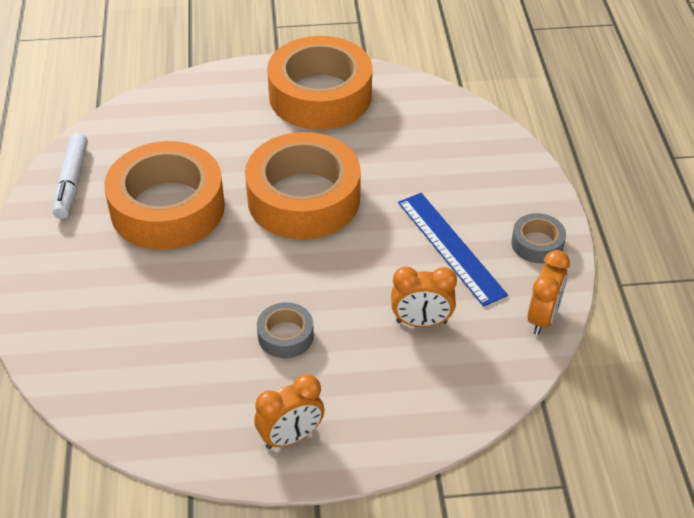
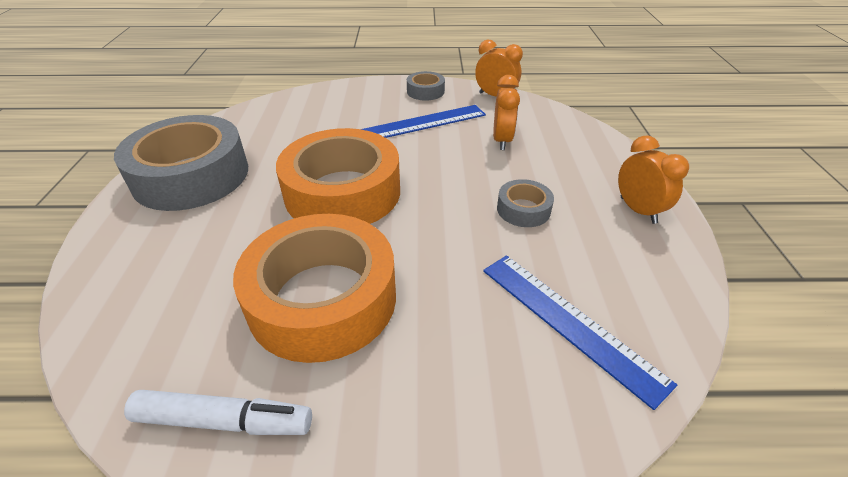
camera: 85 degrees left, 5 degrees down
(137, 358) = (569, 322): none -> blue ruler
(320, 95) = (191, 176): orange tape -> grey tape

